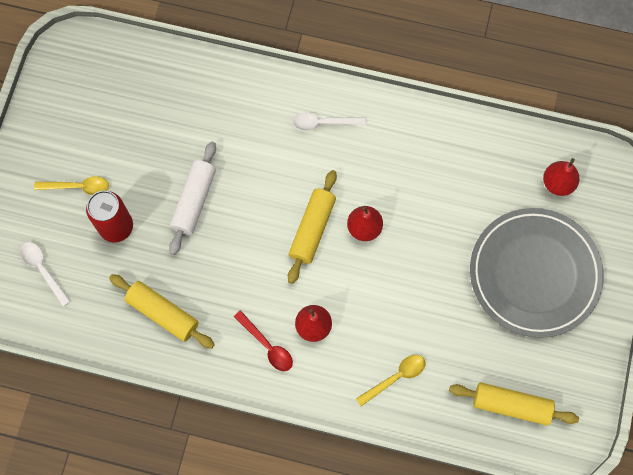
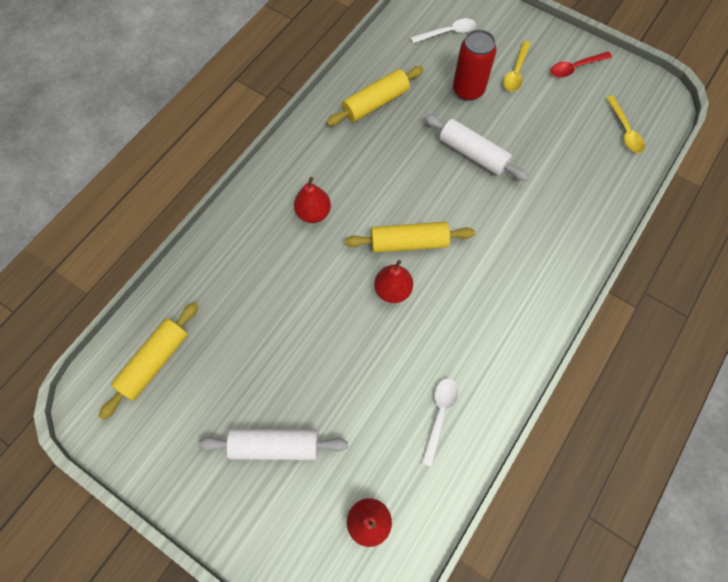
camera: 110 degrees right, 5 degrees down
(267, 345) = (312, 171): red spoon -> red spoon (575, 68)
(312, 229) = (409, 243): yellow rolling pin -> yellow rolling pin turned 45 degrees counterclockwise
(324, 123) = (522, 291): white spoon -> white spoon (440, 415)
(395, 377) = (233, 266): yellow spoon -> yellow spoon (625, 130)
(534, 274) = (275, 446): grey plate -> white rolling pin

